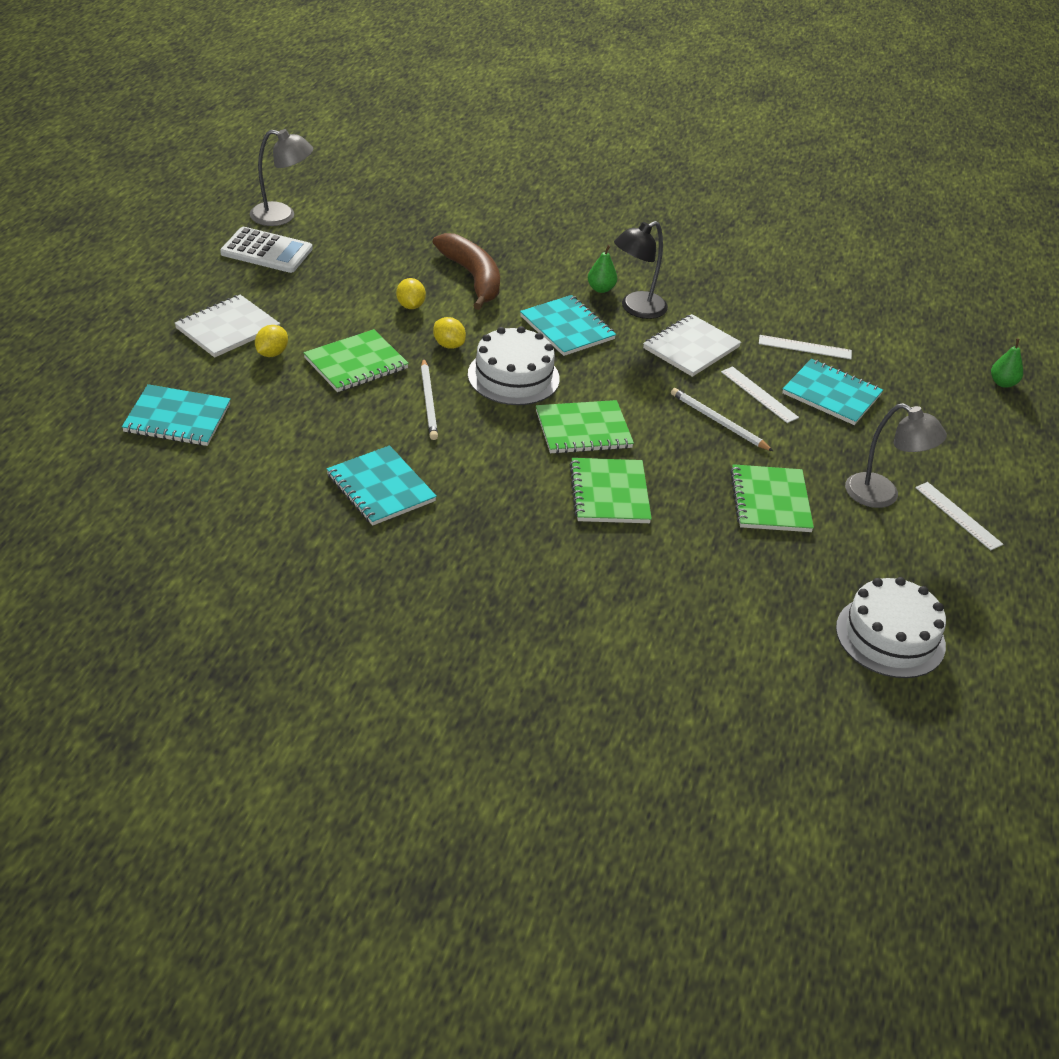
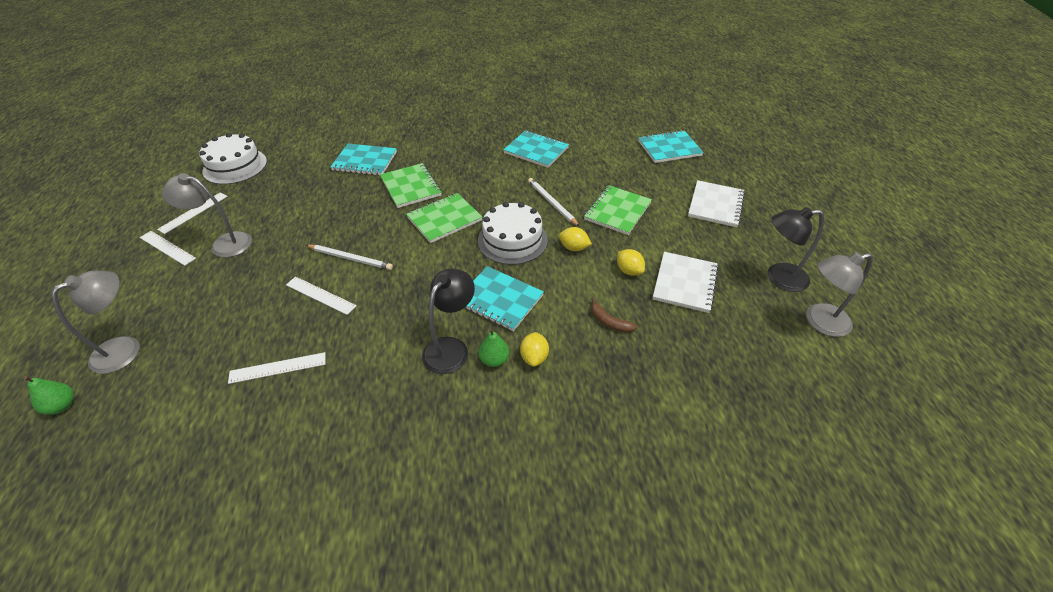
camera: 160 degrees right, 5 degrees up
(266, 251) = (778, 278): white calculator -> black lamp
(271, 353) = (671, 199): yellow lemon -> yellow lemon (534, 357)
(472, 277) = (609, 322): brown banana -> brown banana, size x0.47
(691, 348) = (388, 321): white notebook -> white notebook (685, 283)
(770, 501) = (307, 214): green notebook -> none
(831, 394) = (254, 320): turquoise notebook -> turquoise notebook (365, 161)
(938, 562) = (193, 212): none -> white ruler
(962, 411) = (126, 348): none -> grey lamp

